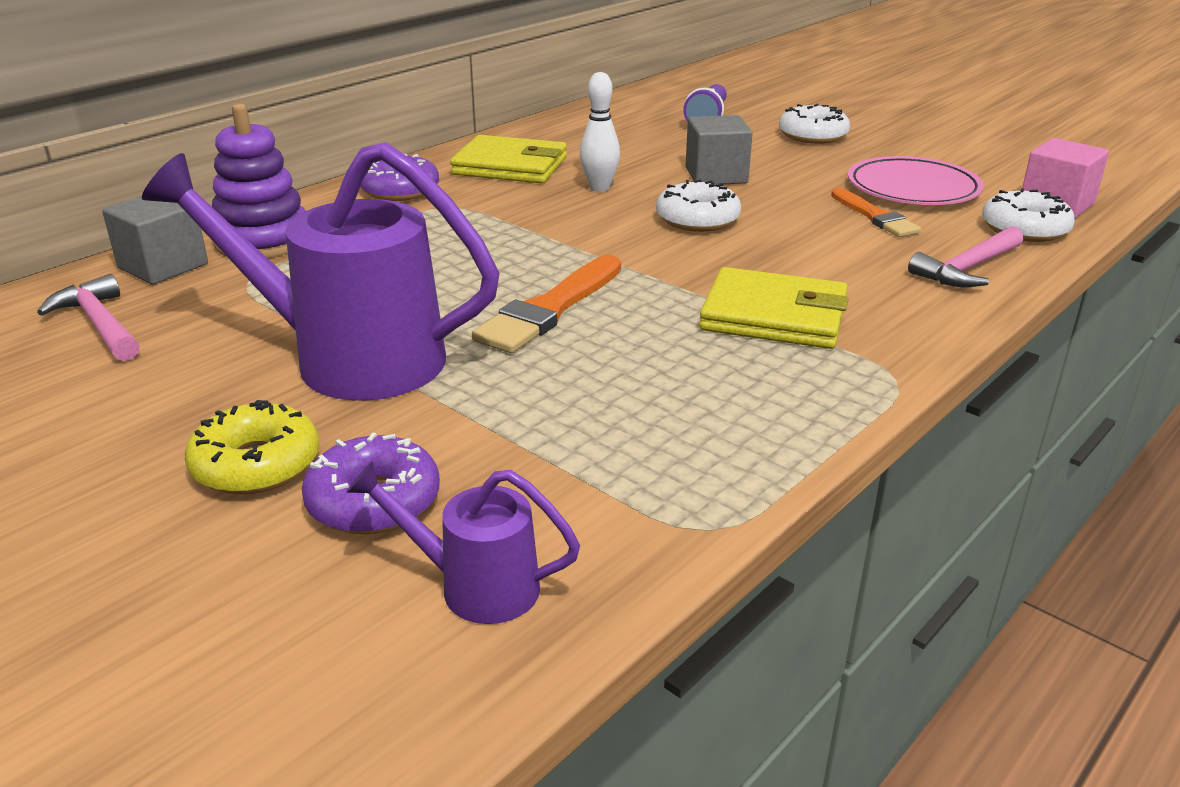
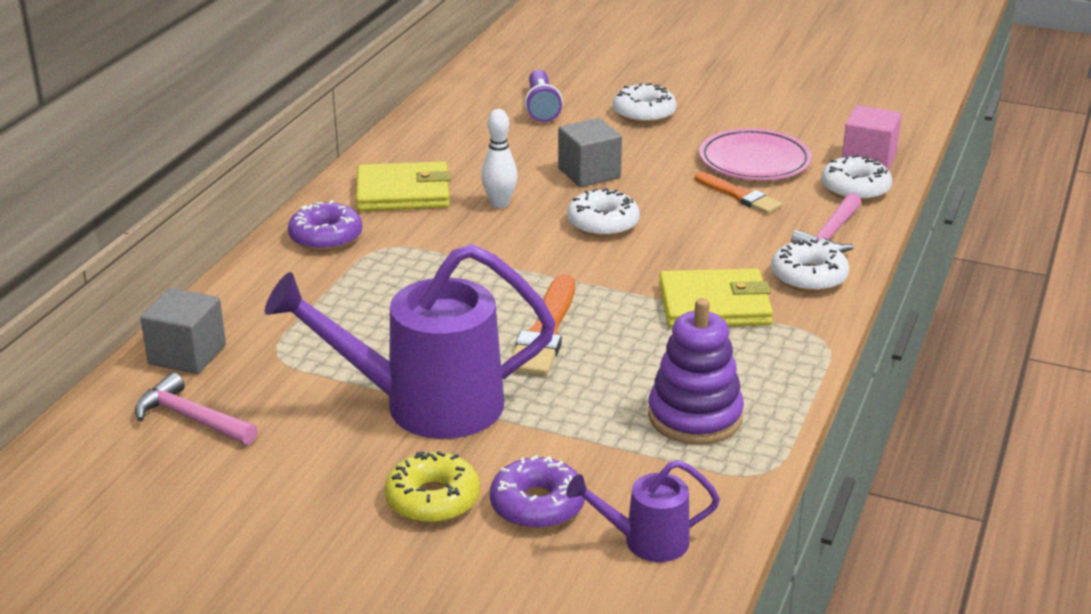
camera: 20 degrees left, 0 degrees up
(263, 241) = (251, 313): purple stacking toy -> purple stacking toy (695, 417)
(915, 306) = (808, 277): none -> white donut

